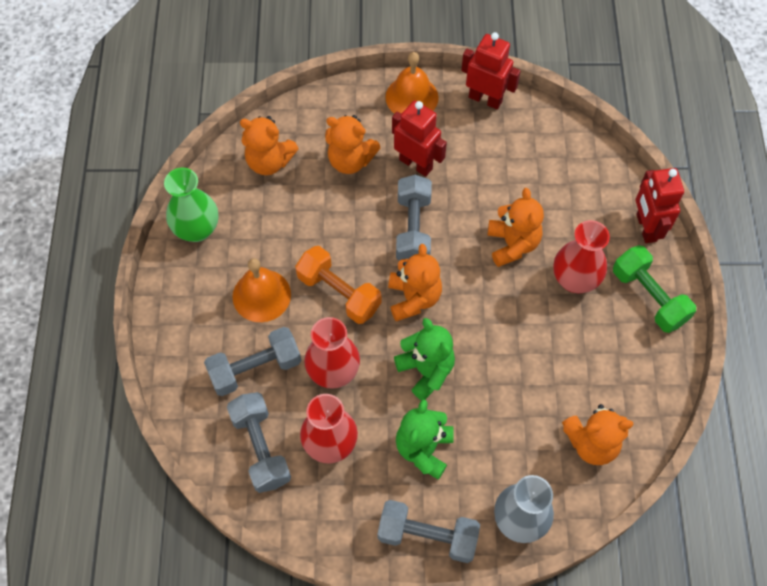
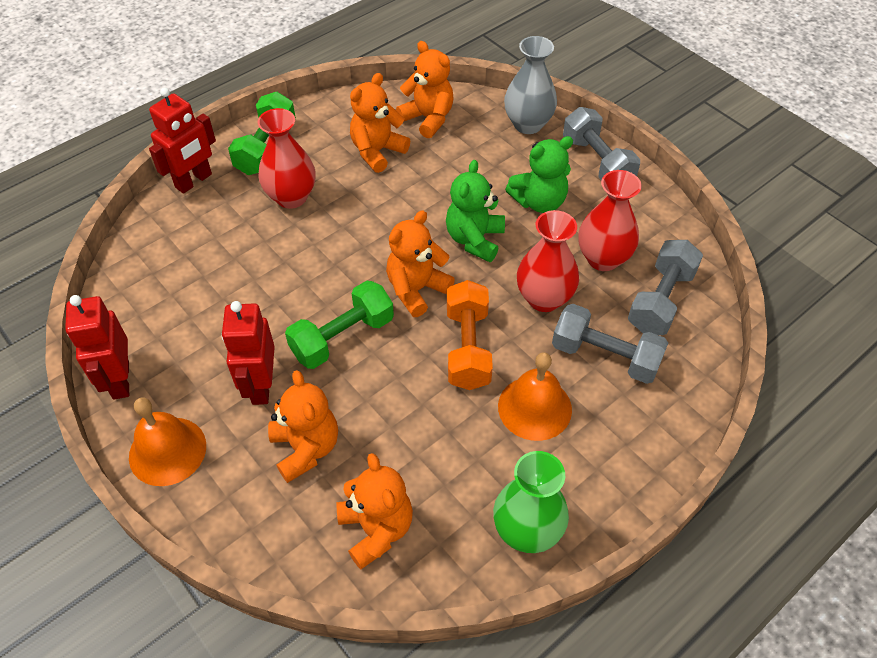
camera: 130 degrees left, 10 degrees down
(413, 228) = (342, 337): grey dumbbell -> green dumbbell
(512, 244) = (292, 255): orange teddy bear -> orange teddy bear (377, 151)

